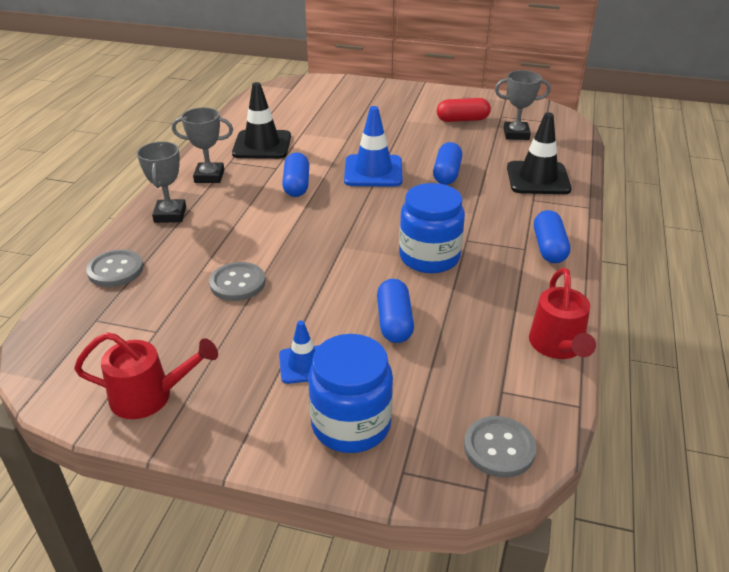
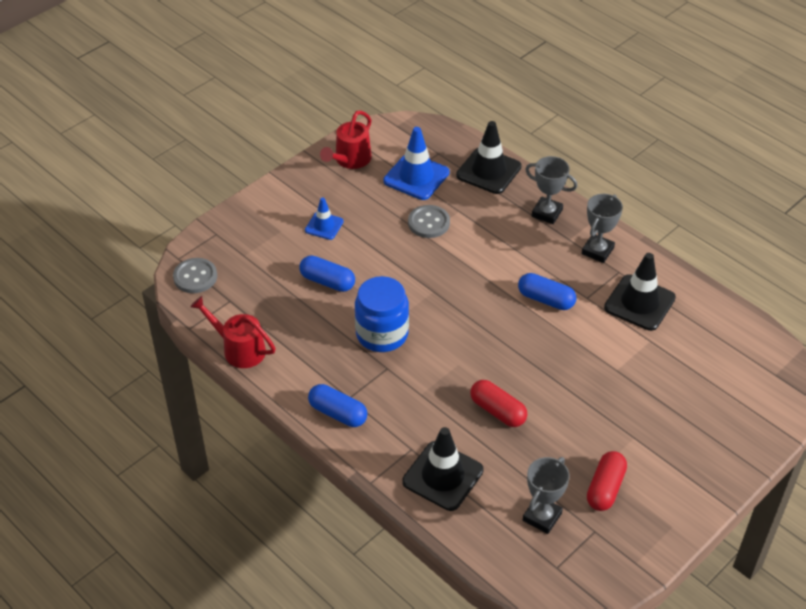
camera: 120 degrees right, 10 degrees up
(115, 270) = (488, 171): grey button -> black traffic cone
(351, 424) = (262, 227): blue jar -> none
(373, 171) = (537, 360): blue traffic cone -> blue traffic cone (416, 177)
(447, 174) = (497, 411): blue capsule -> red capsule

